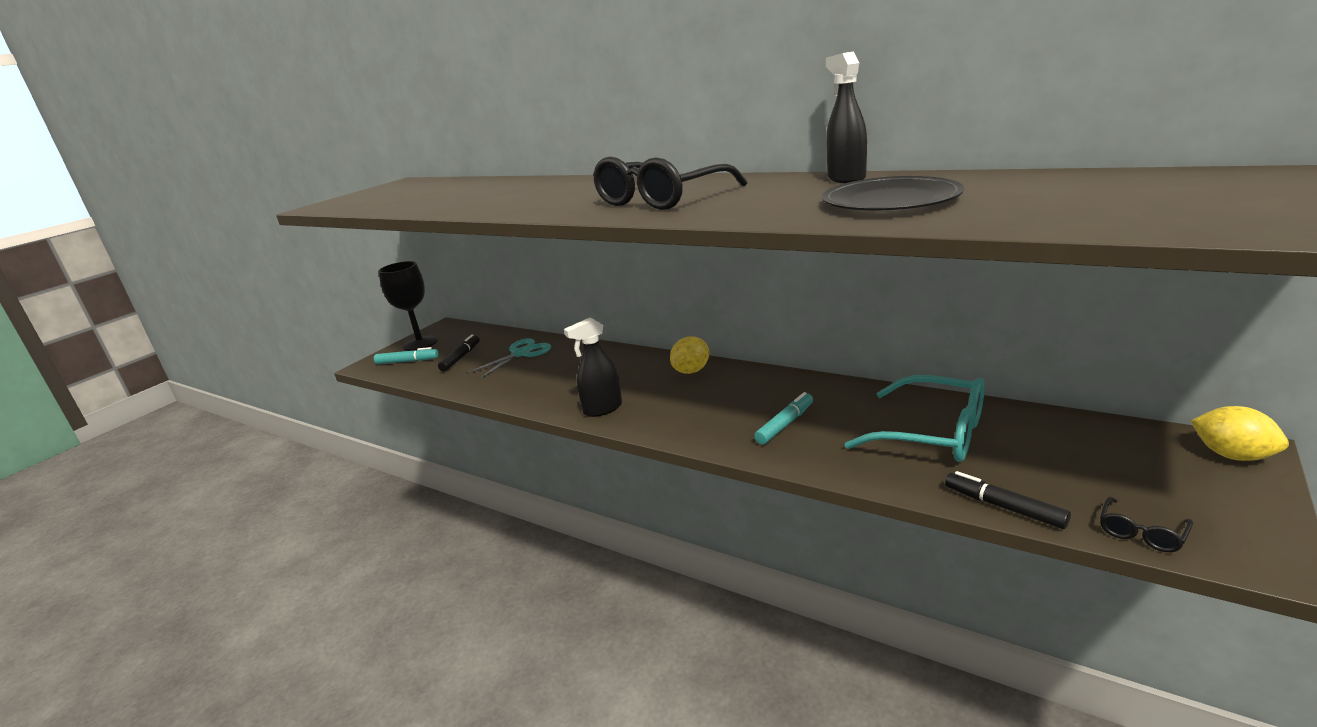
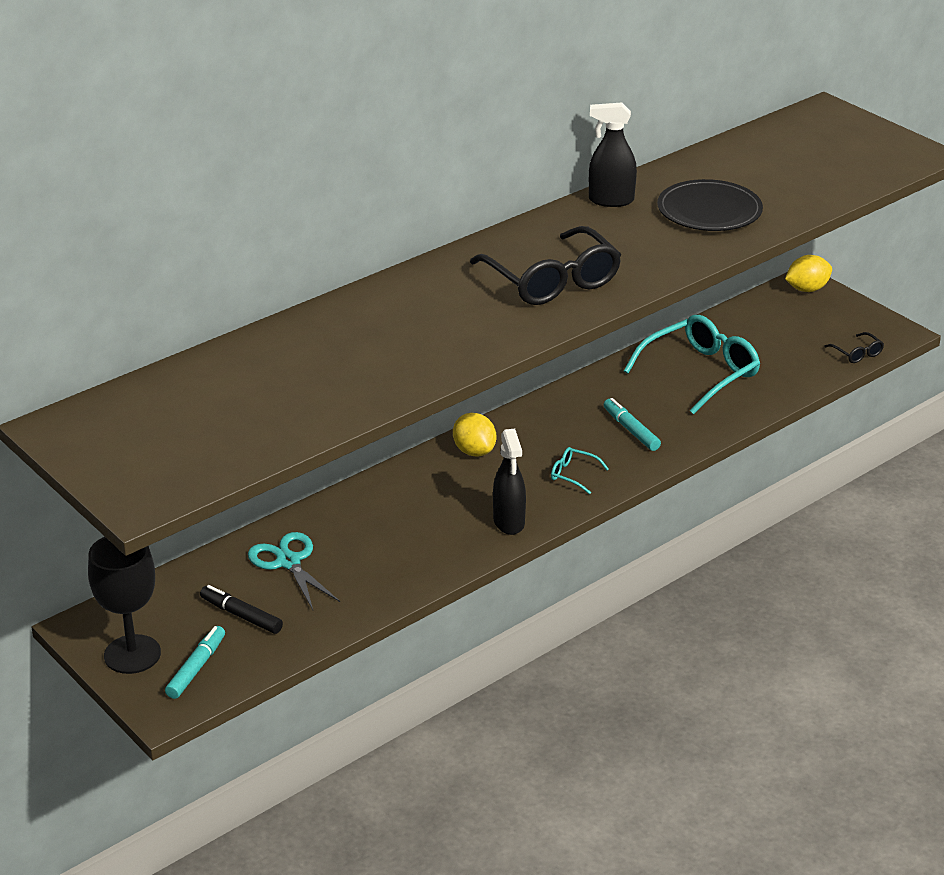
camera: 75 degrees left, 10 degrees up
(689, 417) = (573, 475): none -> turquoise glasses
(1004, 507) = (805, 384): black marker -> none

